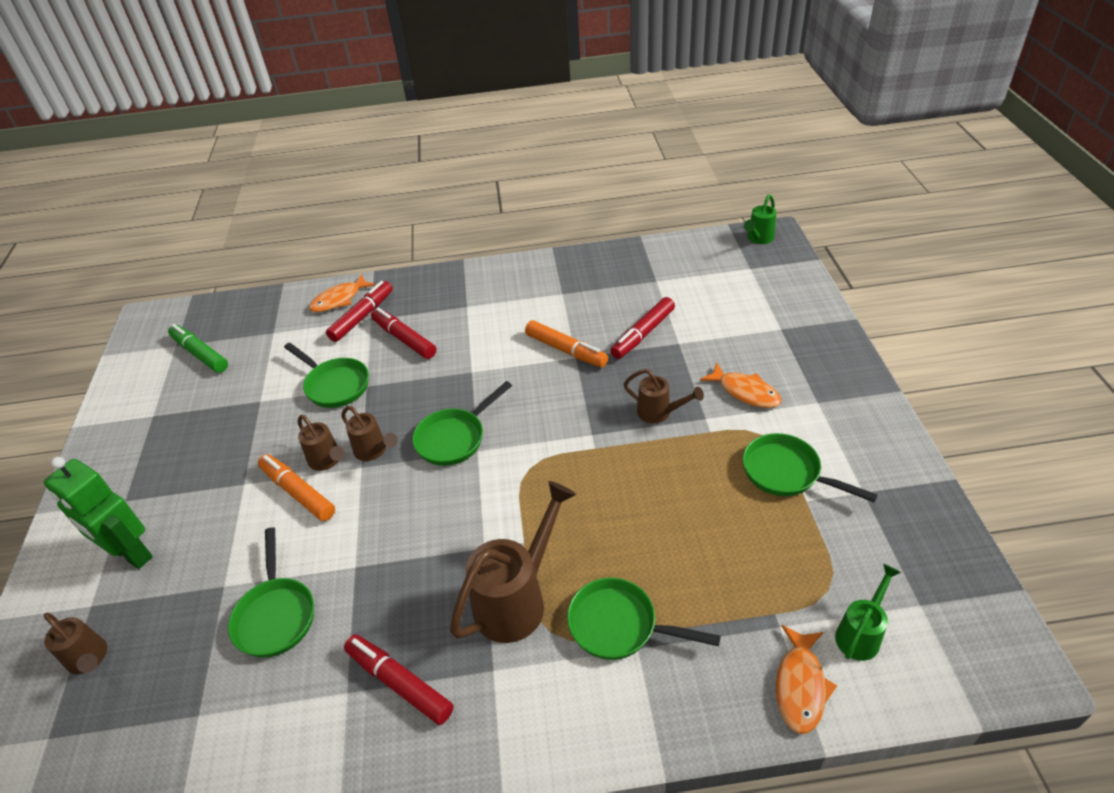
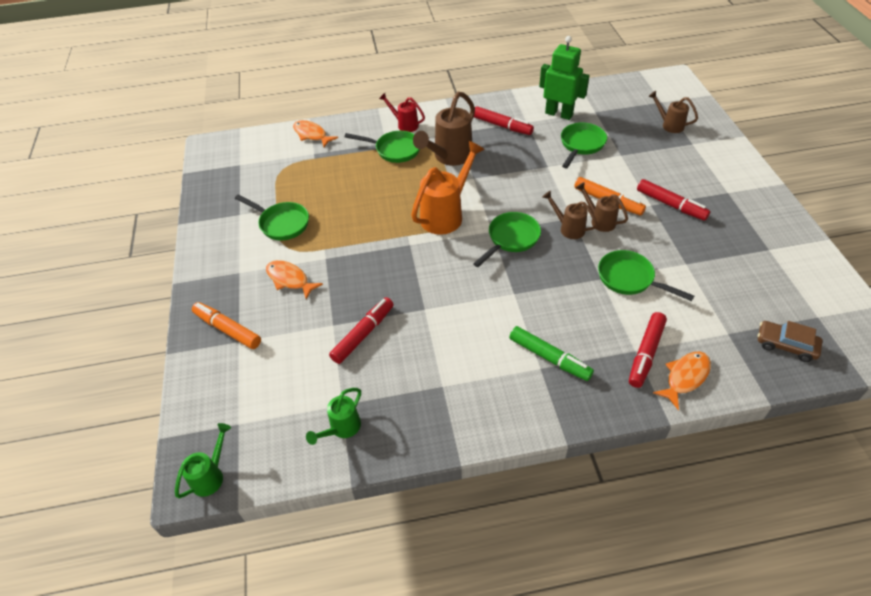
camera: 175 degrees right, 5 degrees up
(131, 554) = (693, 166): green robot -> green robot (559, 114)
(200, 354) = (782, 307): green marker -> green marker (549, 358)
(229, 322) = (785, 345): none -> brown car
(276, 615) = (581, 145): green pan -> green pan turned 45 degrees clockwise
(404, 339) = (589, 326): red marker -> red marker (670, 205)
(536, 479) = (446, 214): none -> orange watering can
(566, 350) = (433, 316): orange marker -> orange marker (228, 329)
(600, 704) = (404, 125): none -> red watering can
(659, 413) = (358, 261): brown watering can -> none
(800, 686) = (311, 135): orange fish -> orange fish turned 60 degrees counterclockwise
(861, 633) = (275, 153): green watering can -> green watering can (341, 429)

